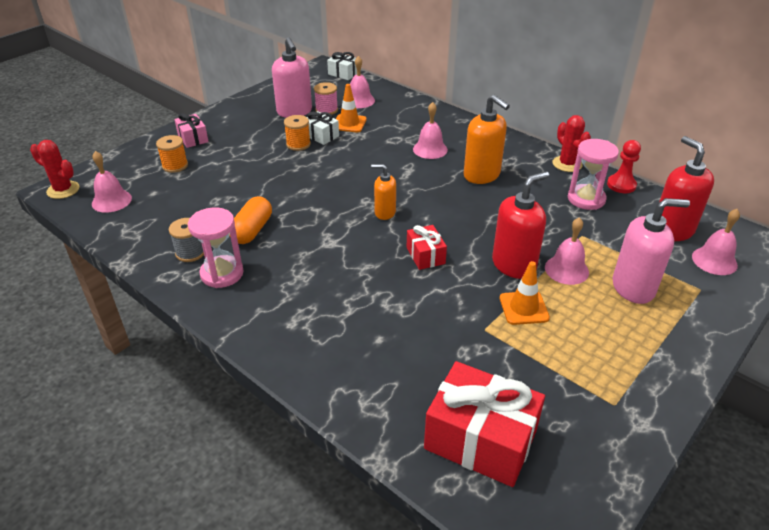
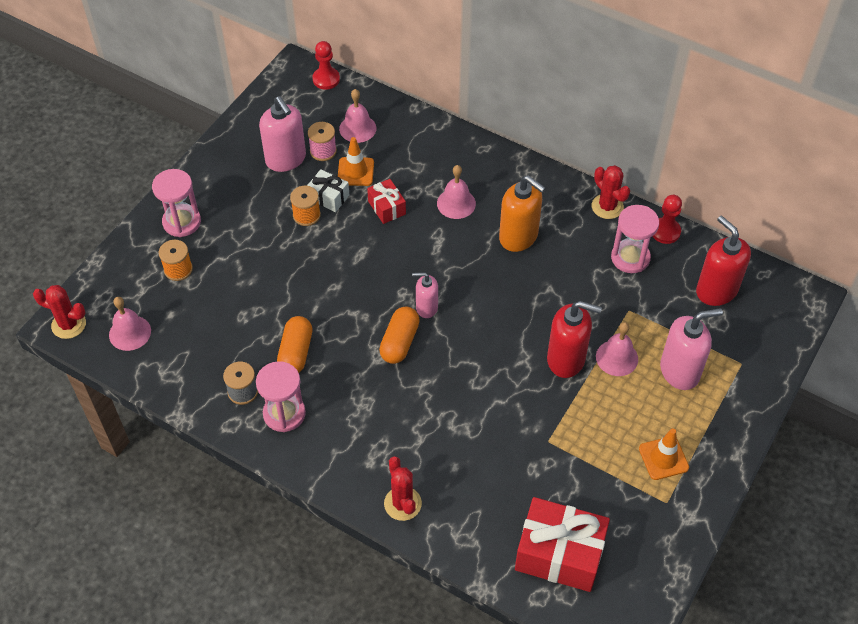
camera: 10 degrees left, 15 degrees up
(193, 138) = (182, 222): pink gift -> pink hourglass
(313, 364) = (402, 503): none -> red cactus
(343, 74) = (326, 79): white gift -> red pawn
(352, 234) = (400, 342): none -> orange capsule
(384, 212) = (426, 307): orange soap dispenser -> pink soap dispenser
(425, 255) = (479, 360): red gift -> red gift (386, 207)
(514, 265) = (566, 359): red soap dispenser -> red soap dispenser turned 60 degrees clockwise
(524, 308) = (581, 411): orange traffic cone -> orange traffic cone (663, 458)
(714, 260) = (755, 325): pink bell -> none

